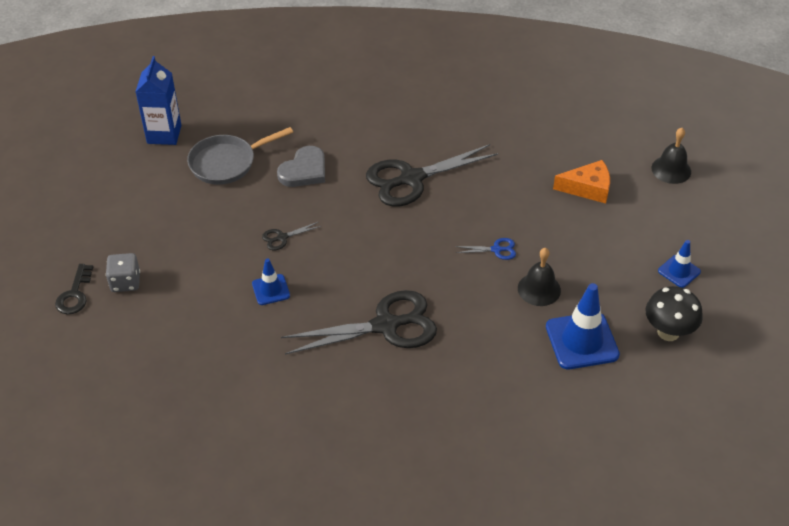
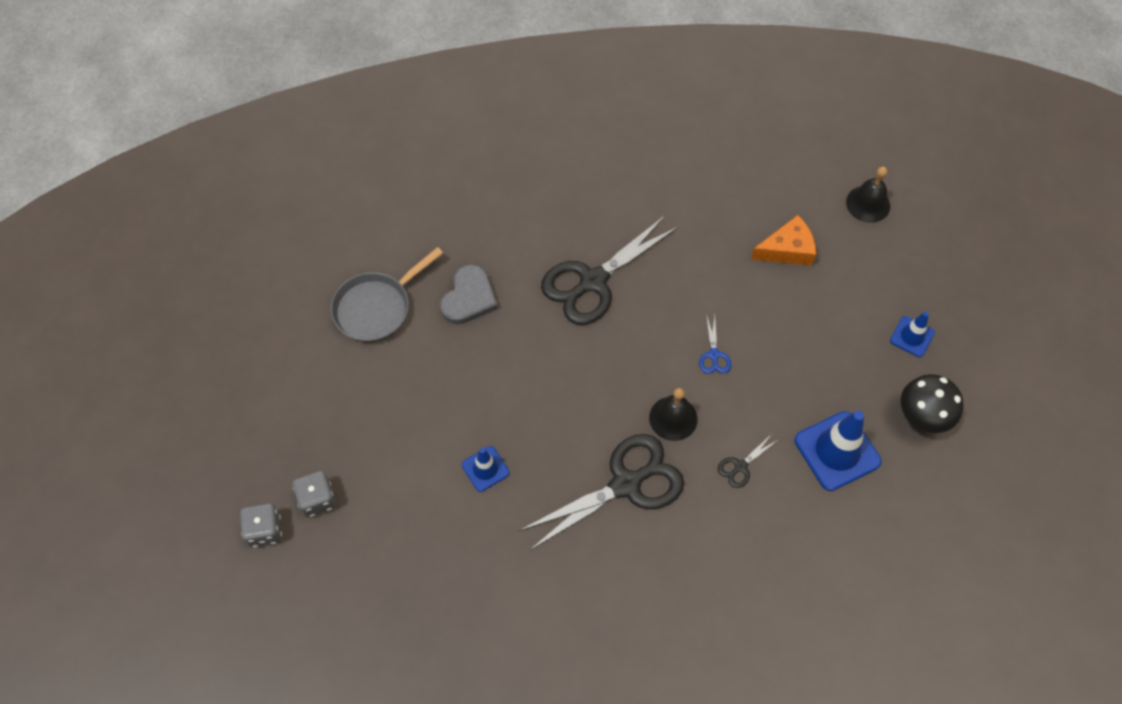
camera: 15 degrees left, 15 degrees up
(75, 294) = (265, 531): black key -> grey dice
(164, 134) = (289, 284): blue carton -> none
(282, 237) = (474, 396): black scissors -> black scissors (740, 466)
(496, 249) = (714, 355): blue scissors -> blue scissors turned 105 degrees clockwise
(539, 289) = (774, 395): black bell -> black bell (673, 418)

